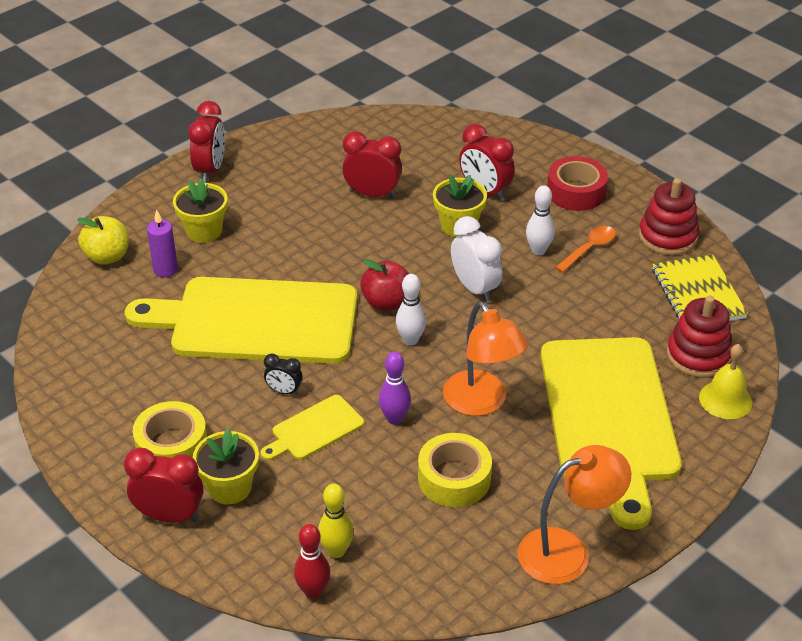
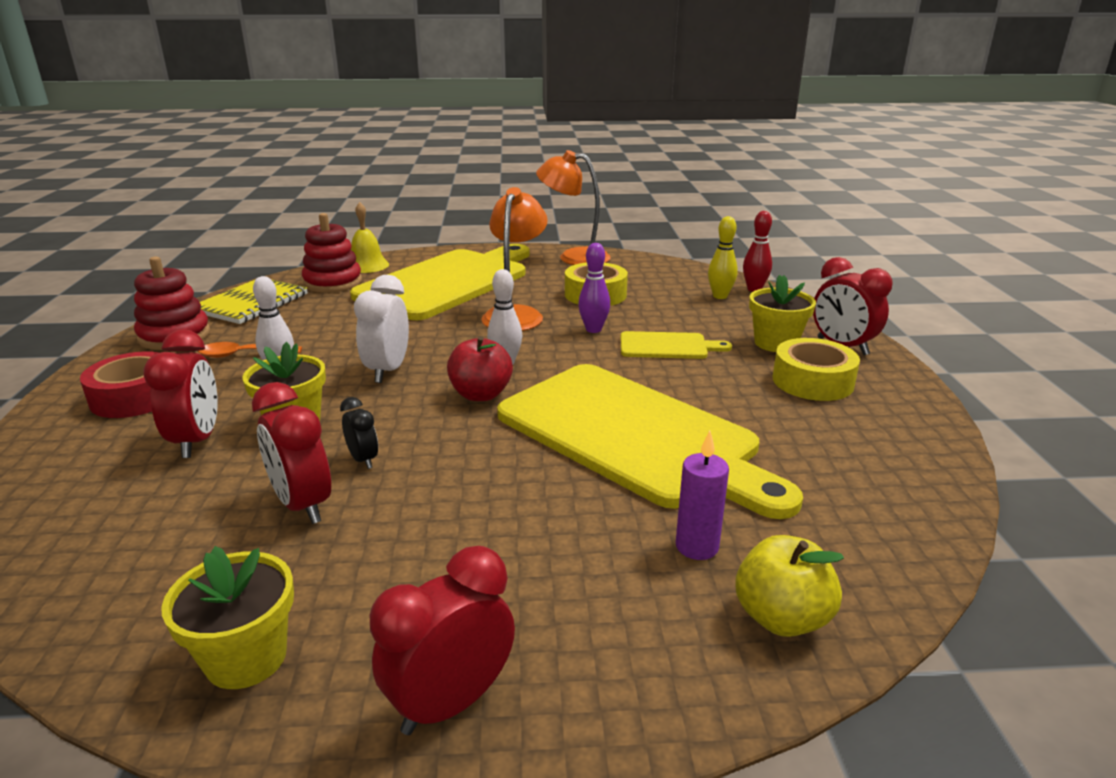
camera: 140 degrees left, 15 degrees down
(204, 231) = (586, 578): yellow flower pot -> yellow flower pot (246, 658)
(284, 391) = (666, 375): black clock -> black clock (363, 460)

